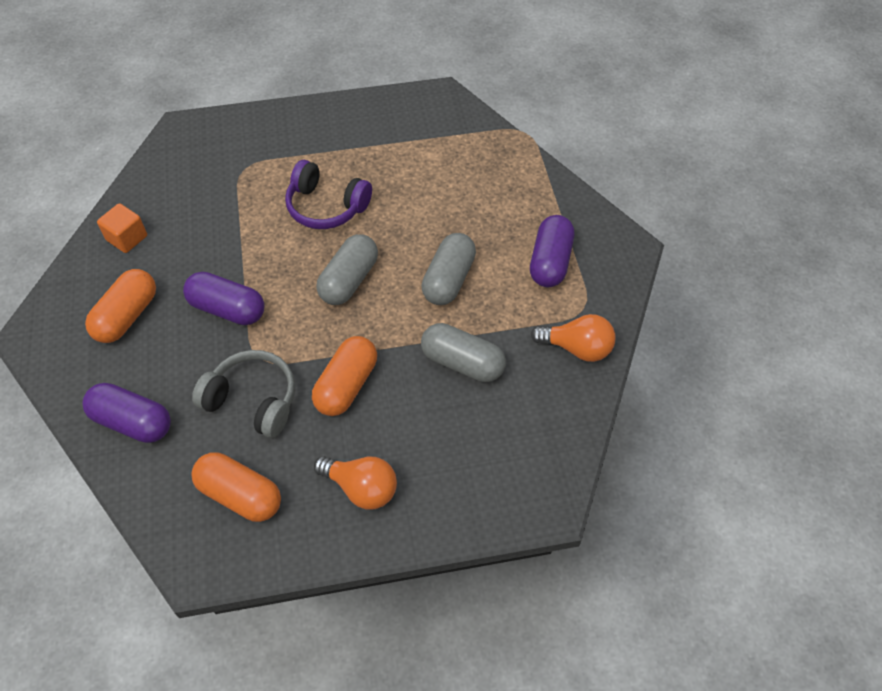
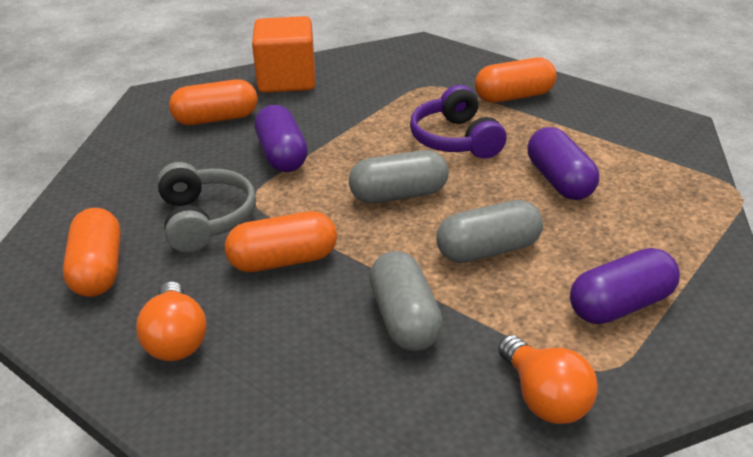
camera: 50 degrees right, 20 degrees down
(127, 238) = (287, 80): orange cube -> orange cube, size x1.83
(132, 422) = (119, 176): purple capsule -> purple capsule (559, 181)
(317, 139) = (514, 96): none -> orange capsule

